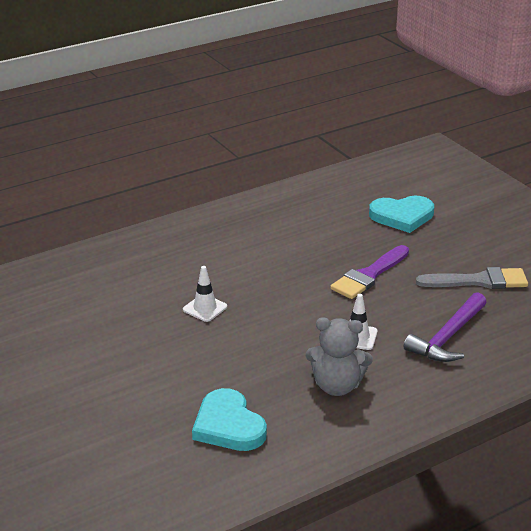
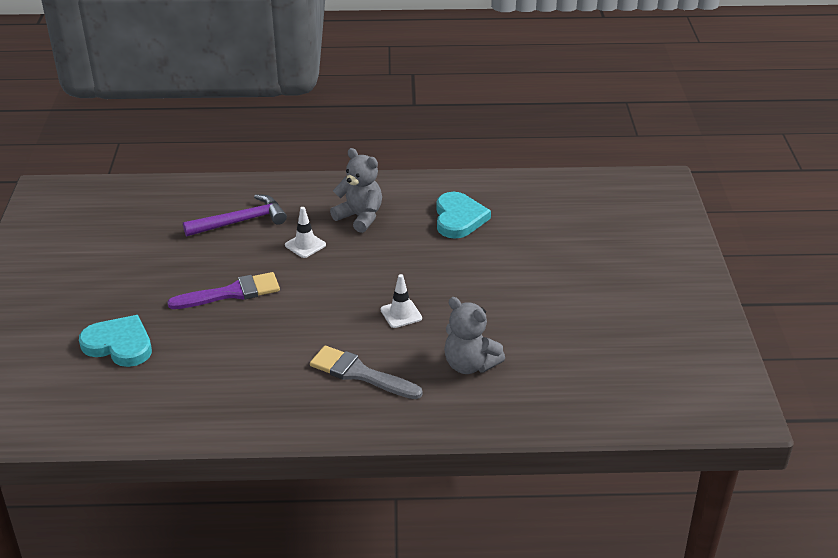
camera: 150 degrees left, 5 degrees up
(113, 290) = (470, 365): none -> grey teddy bear
(478, 281) = (153, 254): grey brush -> grey brush (360, 374)

